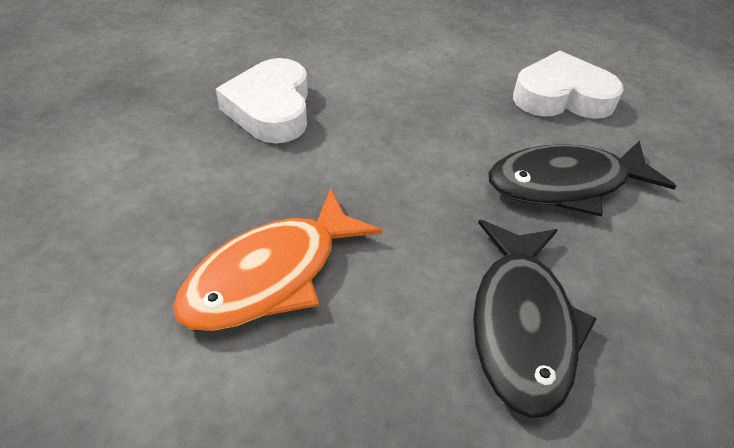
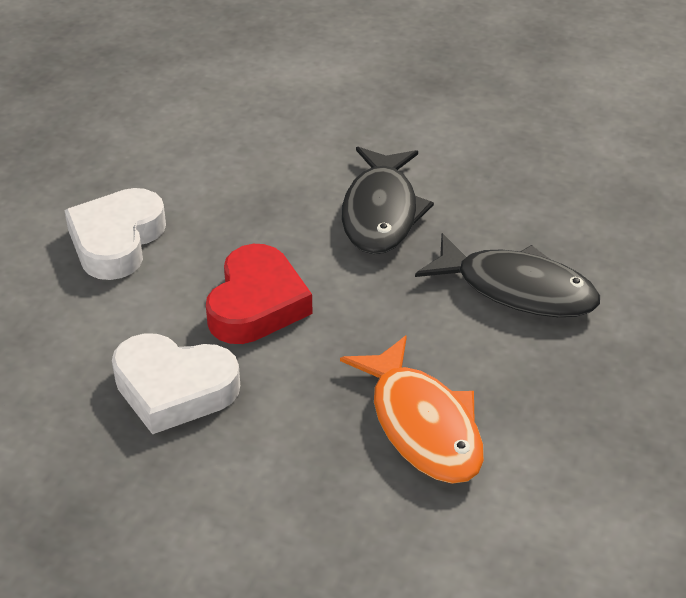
camera: 70 degrees left, 5 degrees down
(389, 130) = (256, 304): none -> red heart
(561, 96) = (259, 169): white heart -> white heart (116, 241)

